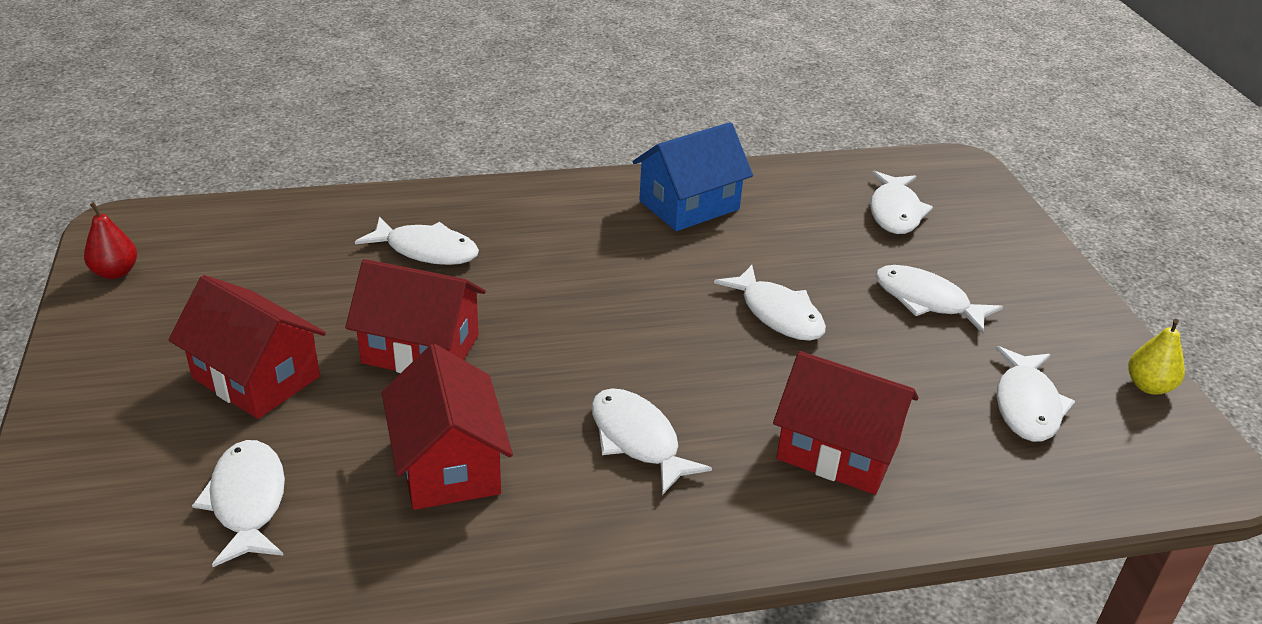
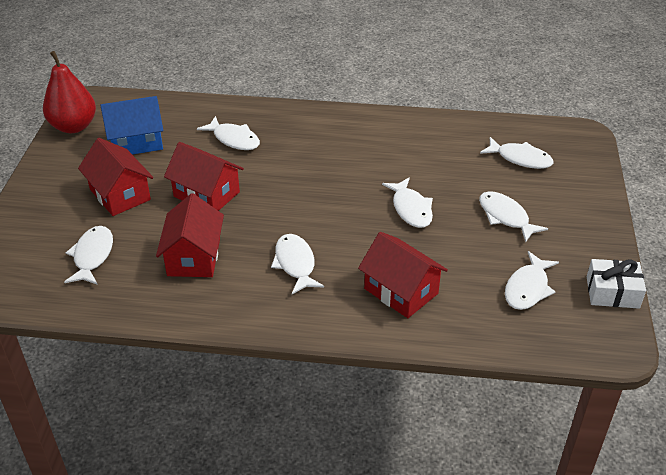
camera: 20 degrees right, 5 degrees up
(115, 272) = (74, 126): red pear -> red pear, size x1.95
(689, 205) = (395, 135): blue house -> blue house (136, 142)
(895, 212) = (520, 158): white fish -> white fish turned 90 degrees counterclockwise
(1148, 386) = (612, 292): yellow pear -> white gift

